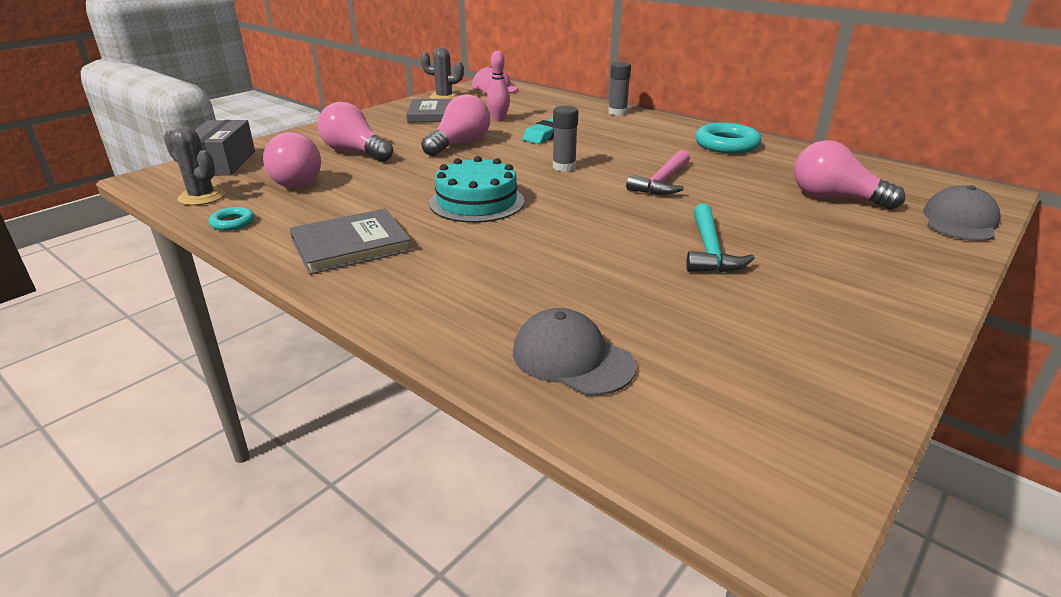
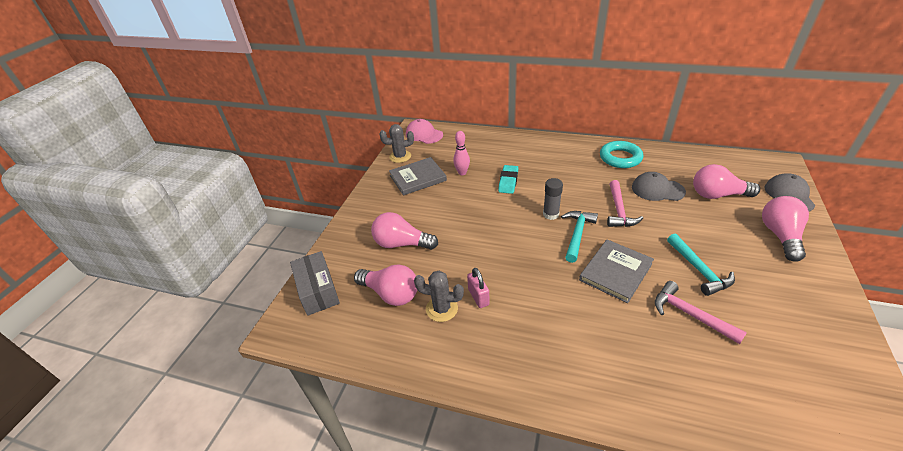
camera: 20 degrees left, 10 degrees up
(201, 197) = (344, 337): grey cactus -> grey cactus (441, 309)
(232, 223) = (398, 357): turquoise ring -> none
(351, 245) = (500, 349): grey book -> grey book (615, 272)
(383, 205) = (478, 297): none -> pink padlock
(459, 144) = (463, 210): pink light bulb -> pink light bulb (780, 235)
(477, 202) = (533, 271): turquoise cake -> none
(572, 358) = (717, 400): grey cap -> grey cap (657, 189)
(576, 188) = (577, 234): none -> turquoise hammer
(617, 112) = (529, 141): grey glue stick -> none
(640, 281) = (690, 314): none -> pink hammer

